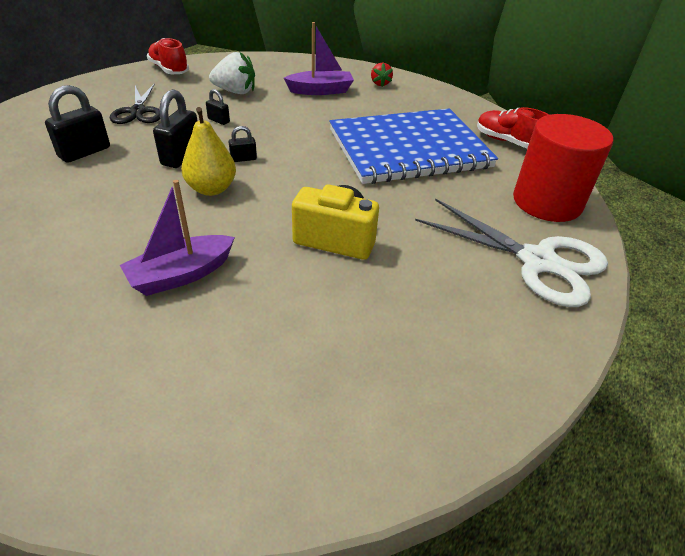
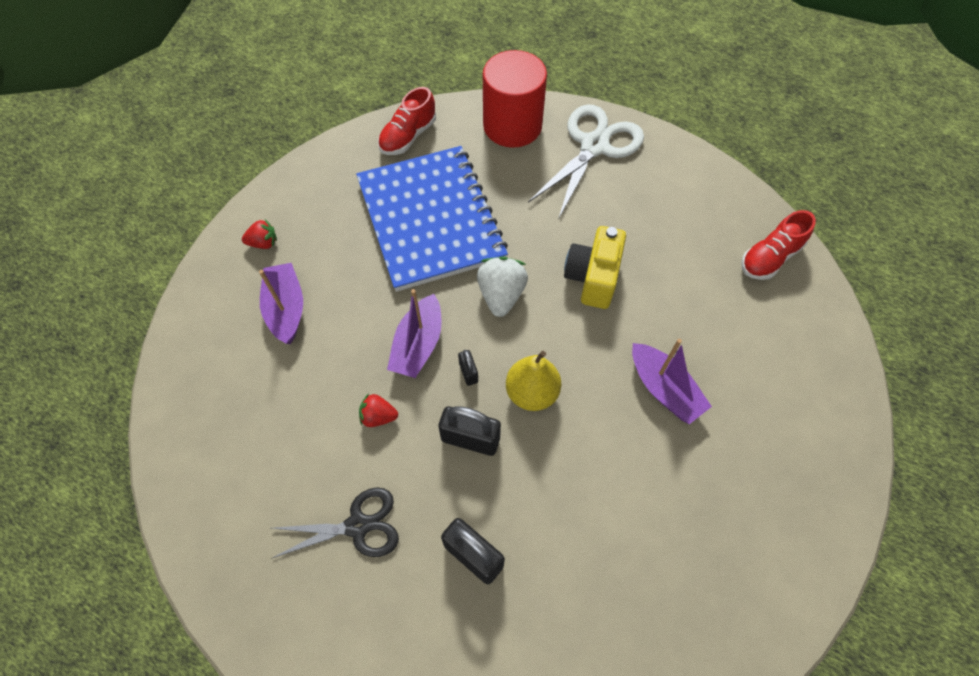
camera: 90 degrees left, 20 degrees up
(169, 70) = (208, 525): red shoe -> red shoe (770, 258)
(218, 120) = (378, 416): black padlock -> red strawberry
(235, 91) = (290, 412): white strawberry -> white strawberry (501, 295)
(277, 138) = (418, 345): none -> purple boat

